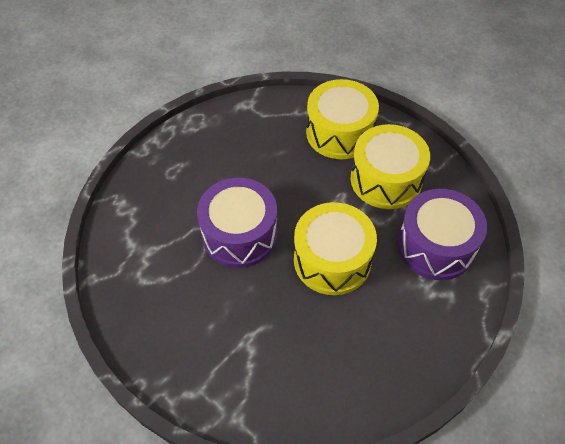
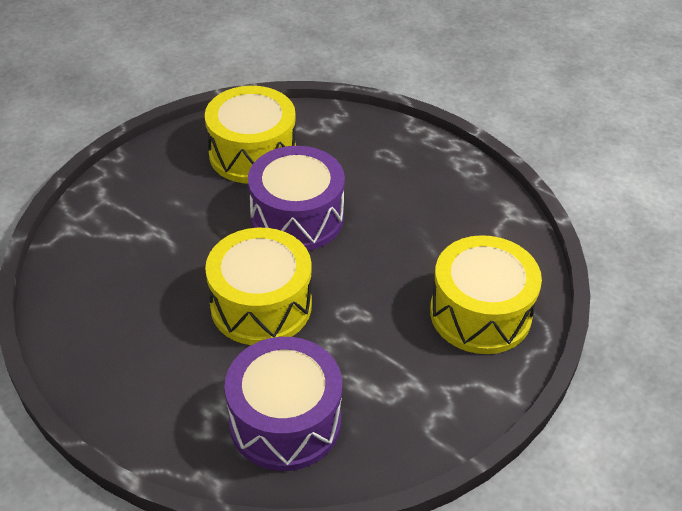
camera: 85 degrees right, 10 degrees down
(386, 179) = (399, 366): yellow drum -> yellow drum (252, 154)

